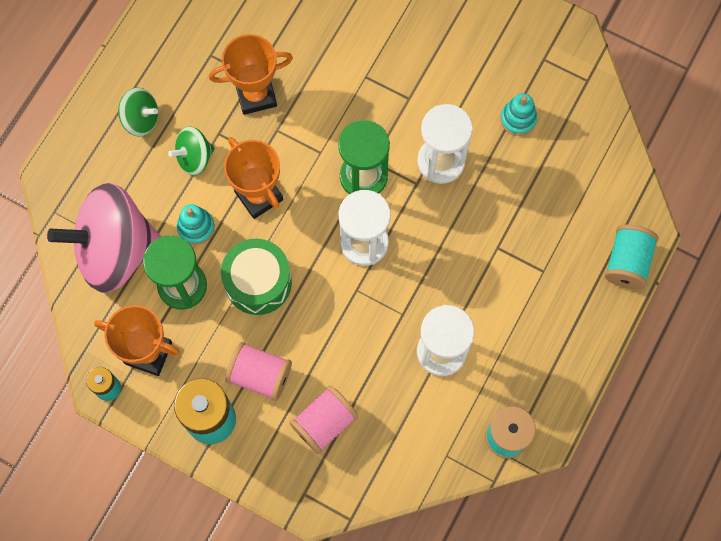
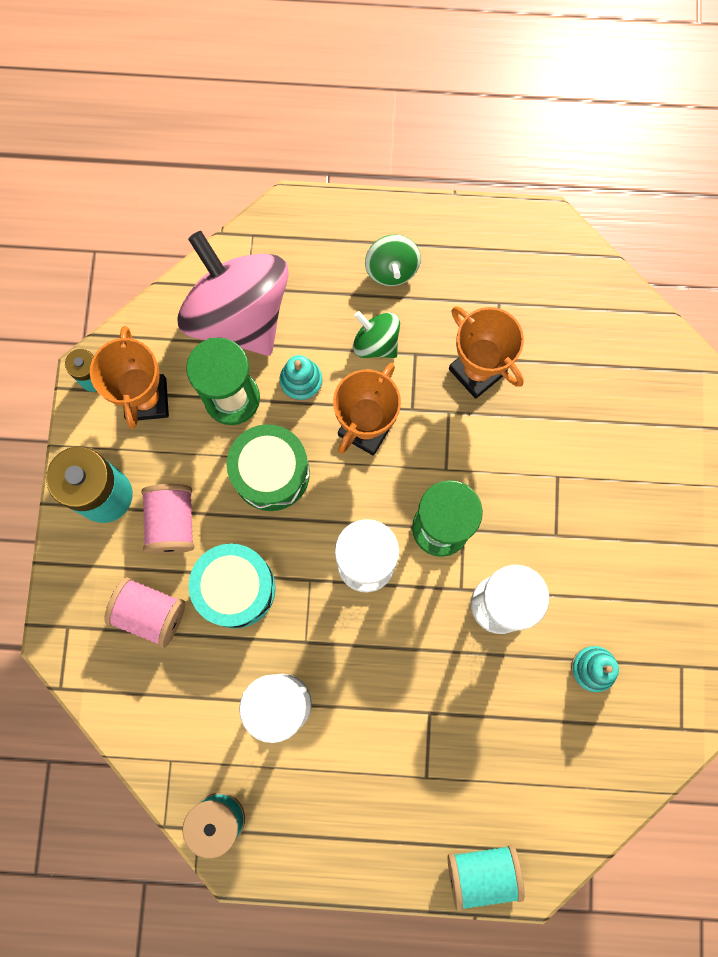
camera: 65 degrees right, 5 degrees up
(336, 348) = (236, 588): none -> turquoise drum

